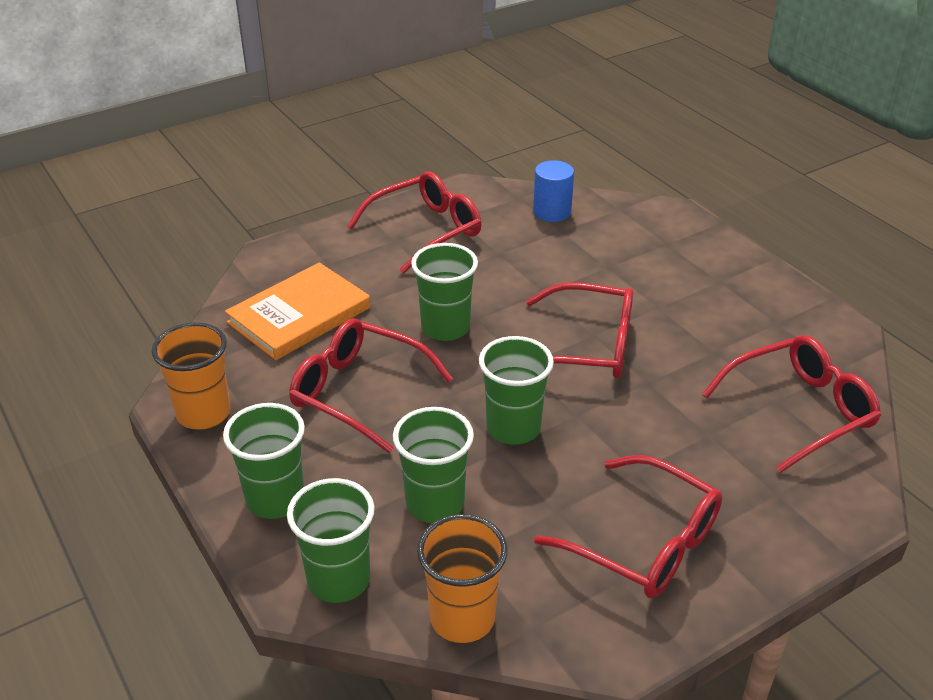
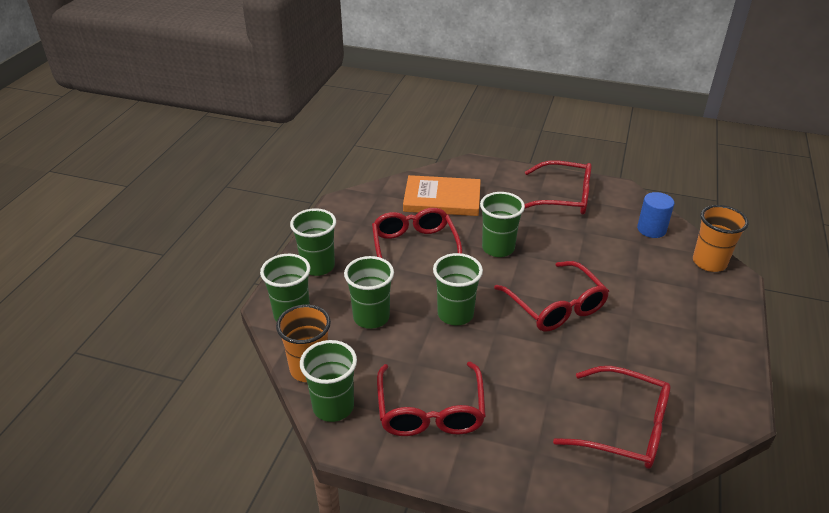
camera: 50 degrees right, 0 degrees up
(203, 413) = (344, 214): orange cup -> orange cup (709, 262)
(553, 631) = (333, 407): none -> green cup

